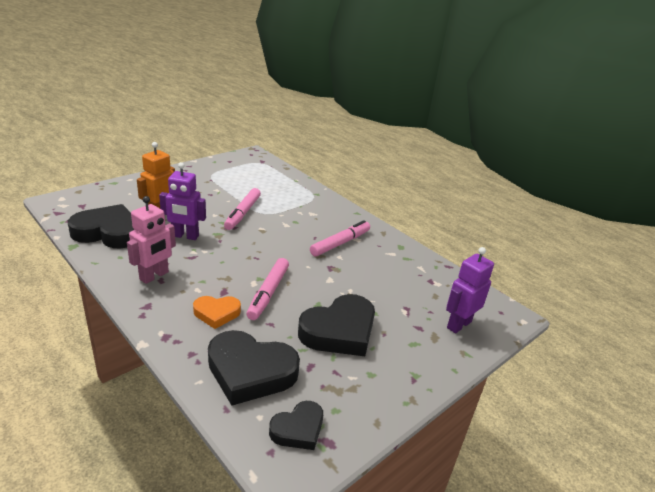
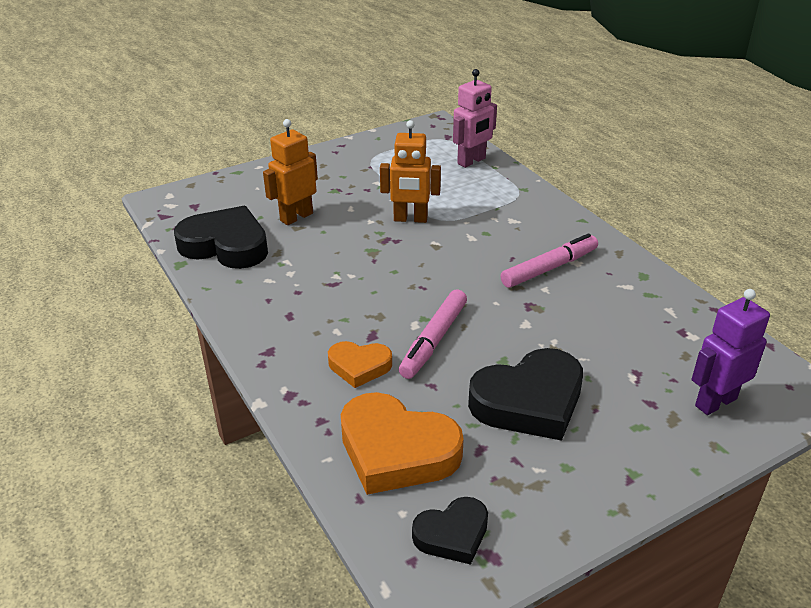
camera: 15 degrees right, 5 degrees up
(154, 276) = (281, 309): pink robot -> pink robot (472, 161)
(185, 236) = (327, 253): purple robot -> none
(242, 213) = (410, 219): pink marker -> orange robot
(250, 371) = (396, 450): black heart -> orange heart

